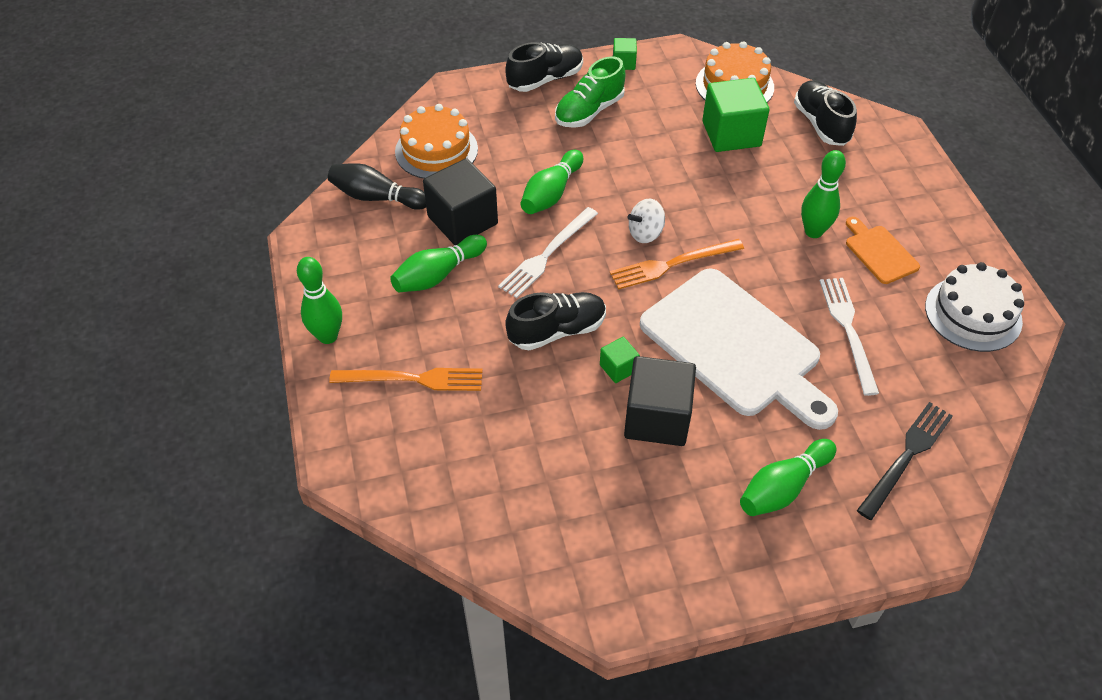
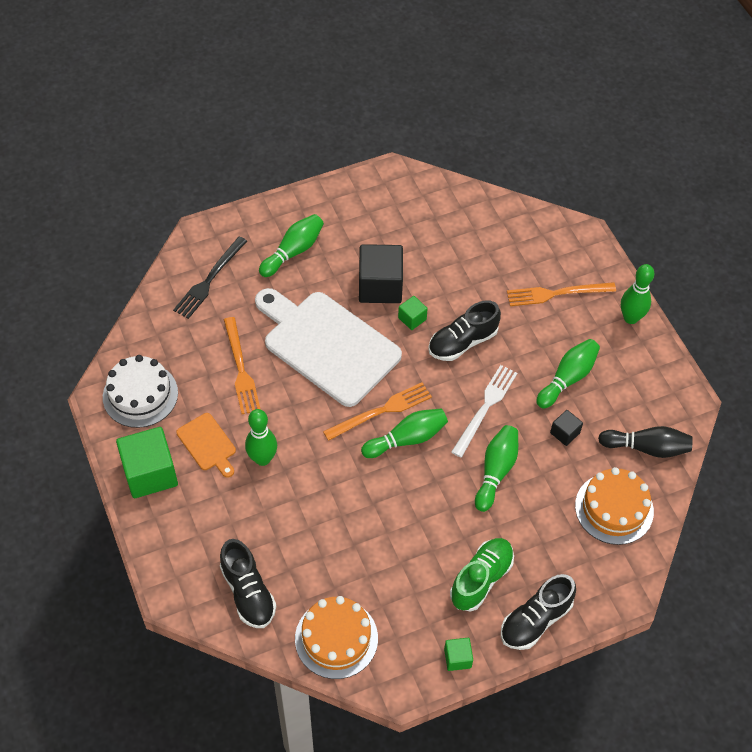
camera: 170 degrees right, 5 degrees up
(462, 220) = (565, 433): black cube -> black cube, size x0.49
(645, 233) = (407, 439): white spinning top -> green bowling pin
(731, 134) = (337, 567): green cube -> green cube (150, 473)
(848, 330) = (240, 369): white fork -> orange fork

